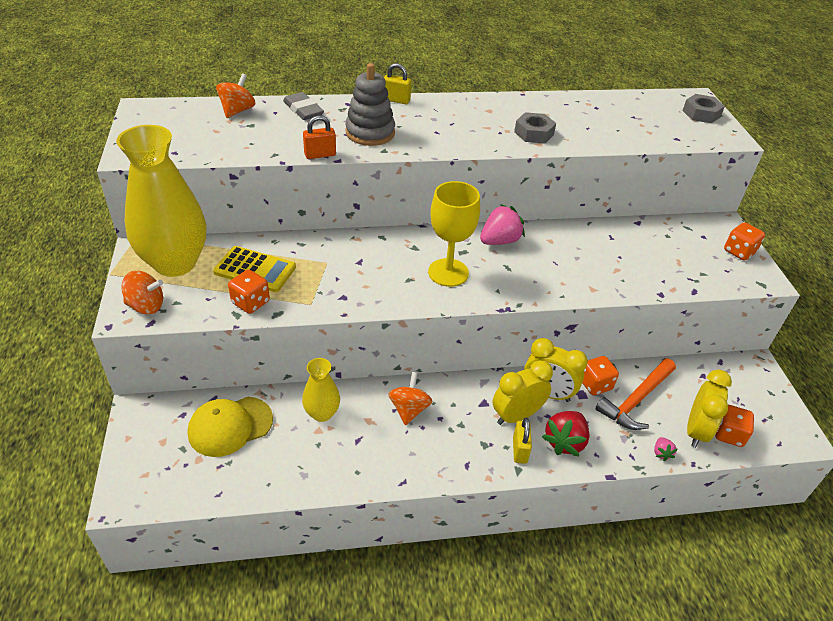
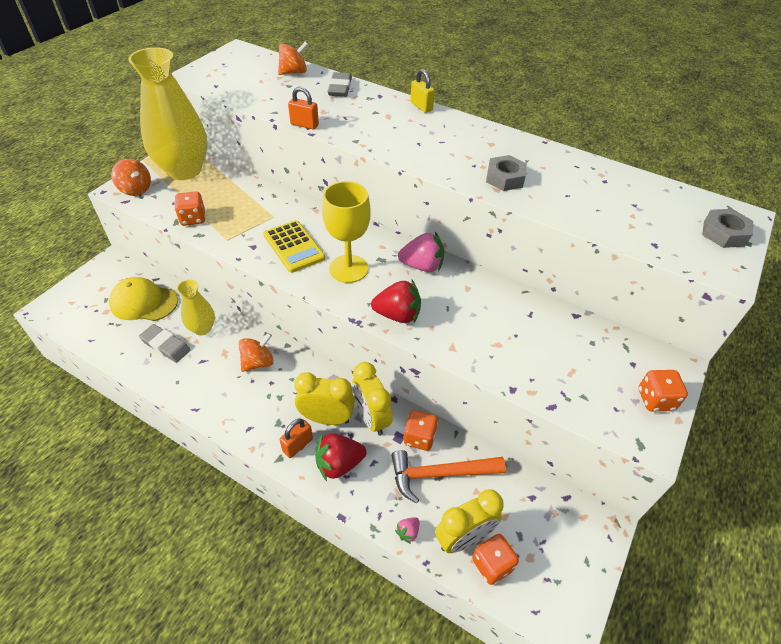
camera: 40 degrees right, 5 degrees up
(255, 270) = (223, 198): yellow calculator -> yellow calculator (294, 246)
(305, 449) = (166, 345): none -> grey eraser
(370, 133) = (364, 123): grey stacking toy -> none
(519, 450) = (297, 445): yellow padlock -> orange padlock
(529, 287) = (398, 315): none -> red strawberry

